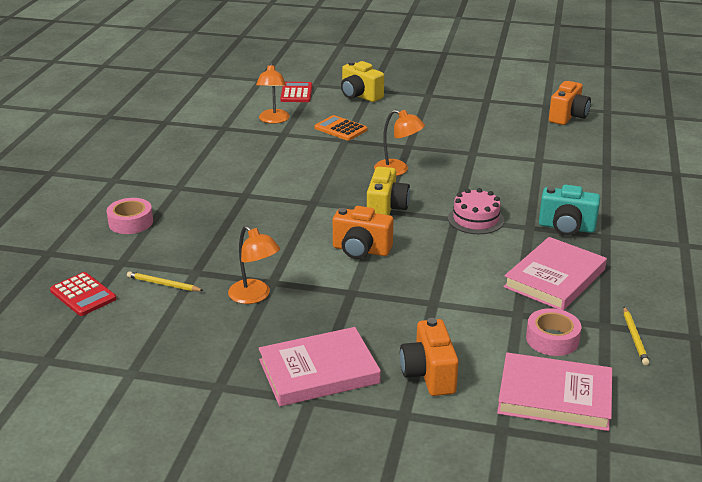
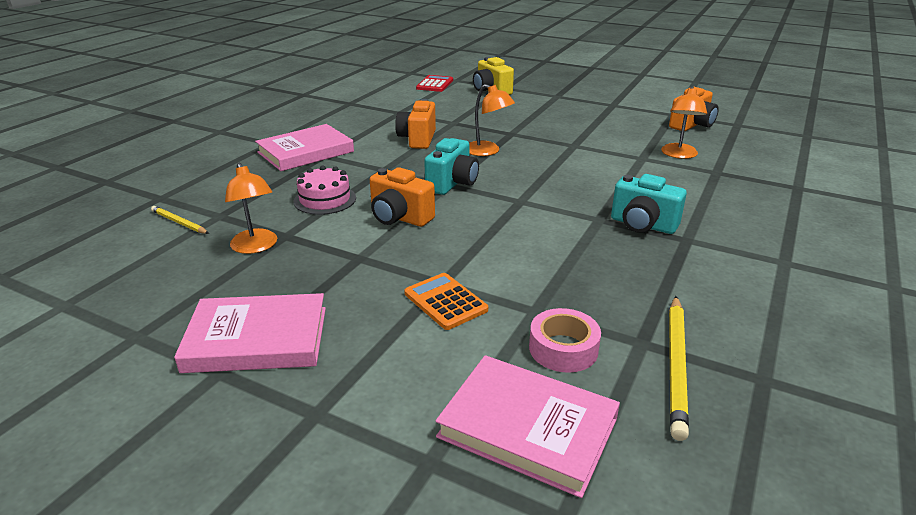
camera: 15 degrees right, 0 degrees up
(83, 295) = (97, 221): red calculator -> none
(131, 222) = (201, 166): pink tape -> none
(273, 120) = (398, 101): orange lamp -> orange lamp (679, 155)
(340, 129) = (455, 114): orange calculator -> orange calculator (445, 302)
(386, 209) = (452, 183): yellow camera -> turquoise camera
(429, 374) = (381, 366): orange camera -> orange camera (417, 139)
(475, 219) = (542, 204): pink cake -> pink cake (325, 199)
(555, 278) = (602, 277): pink book -> pink book (305, 152)
(634, 337) = (676, 365): yellow pencil -> yellow pencil, size x1.71

